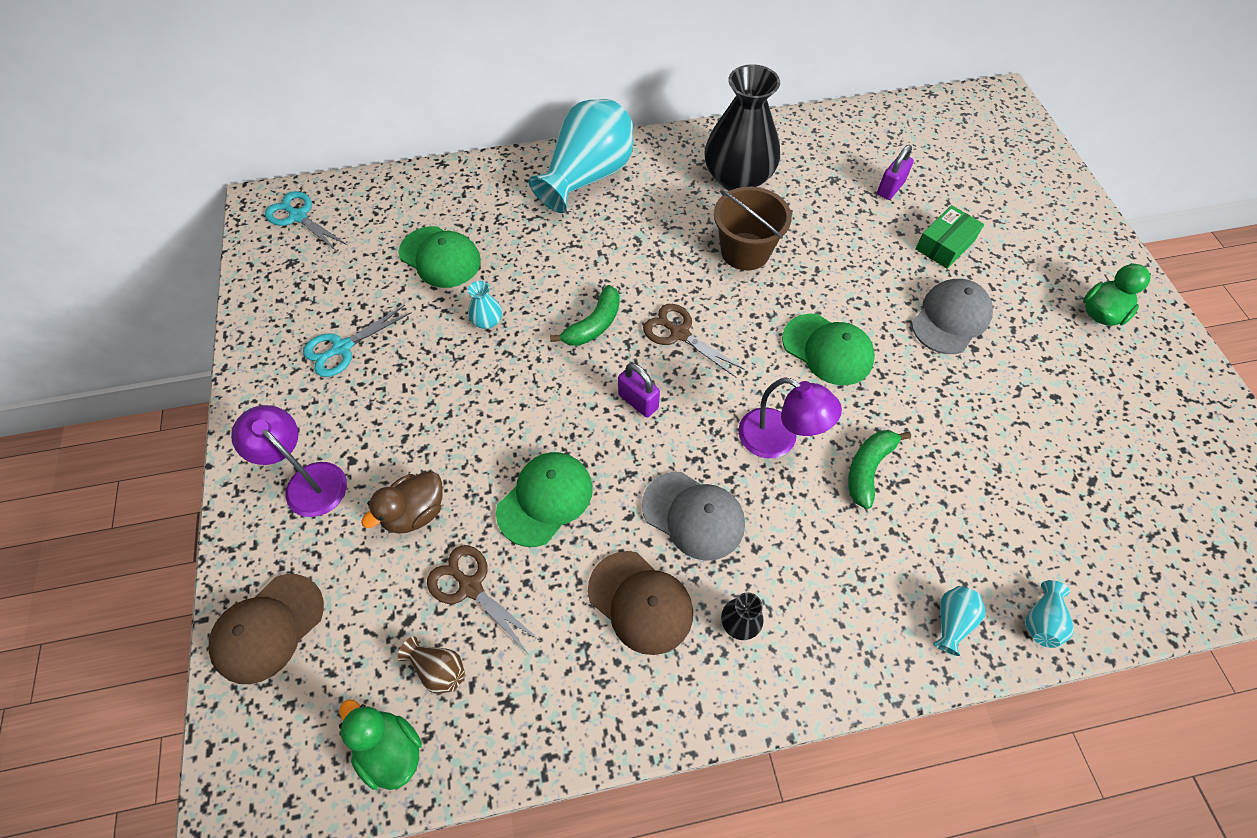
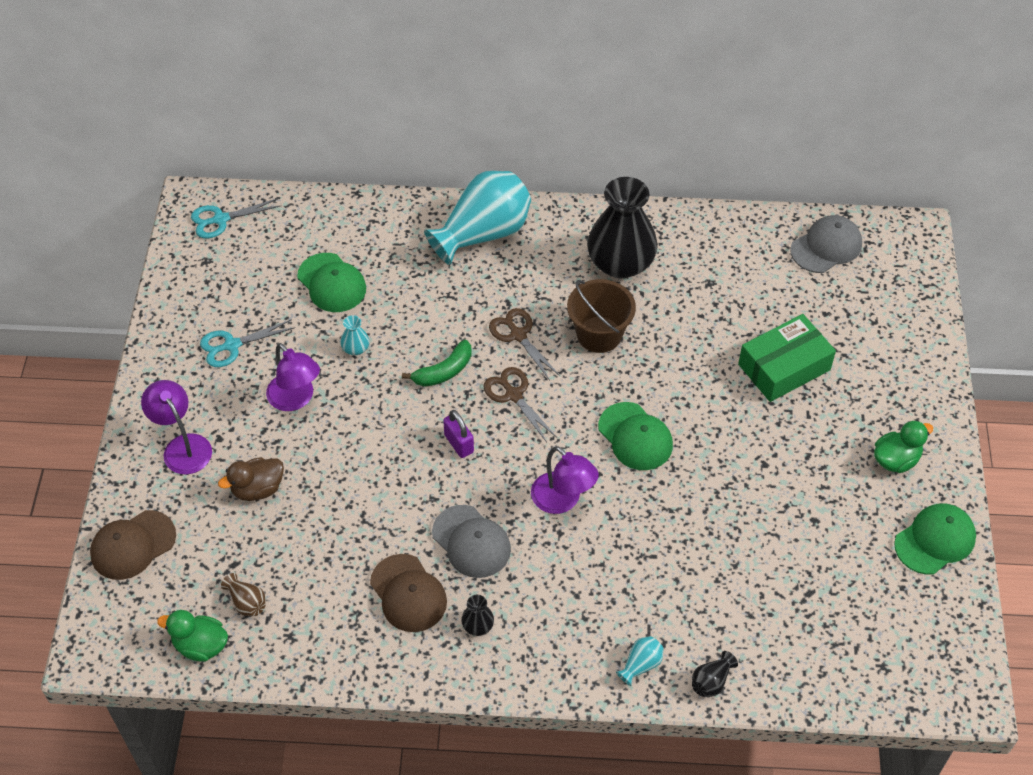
camera: 15 degrees right, 5 degrees down
(298, 216) = (220, 219): turquoise scissors -> turquoise scissors turned 75 degrees counterclockwise
(390, 750) = (200, 645): green duck -> green duck turned 45 degrees counterclockwise
(433, 393) = (296, 399): none -> purple lamp
(470, 587) = (285, 552): brown scissors -> brown scissors (518, 335)
(545, 499) = (360, 502): green cap -> green cap (935, 540)
(868, 469) = (626, 540): green banana -> none
(890, 188) = (758, 303): purple padlock -> none
(945, 244) = (784, 367): green box -> green box, size x1.55
(950, 319) = (756, 434): grey cap -> grey cap (826, 247)
(1041, 621) = (711, 681): turquoise vase -> black vase

